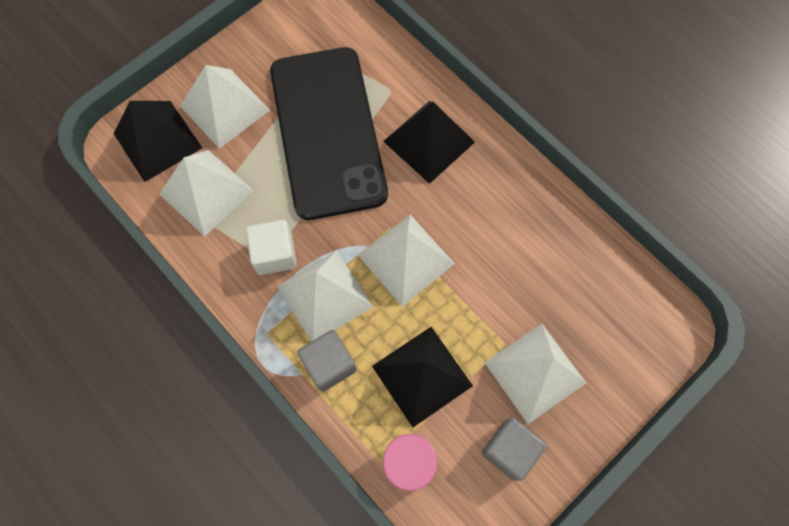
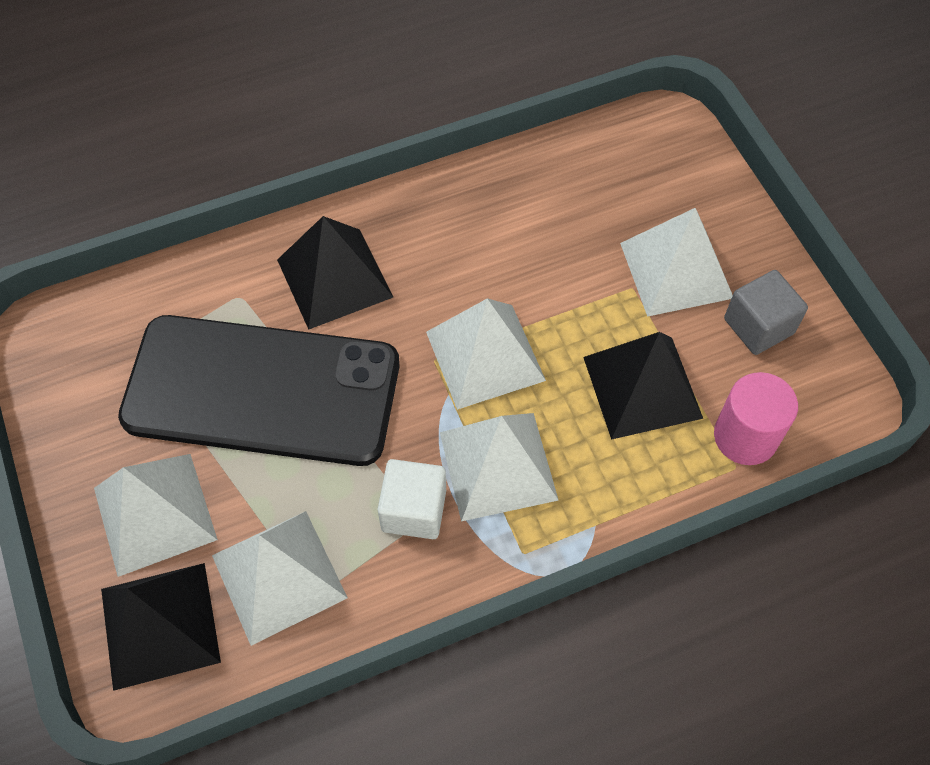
camera: 70 degrees left, 10 degrees down
(329, 364) = (592, 488): grey cube -> none

